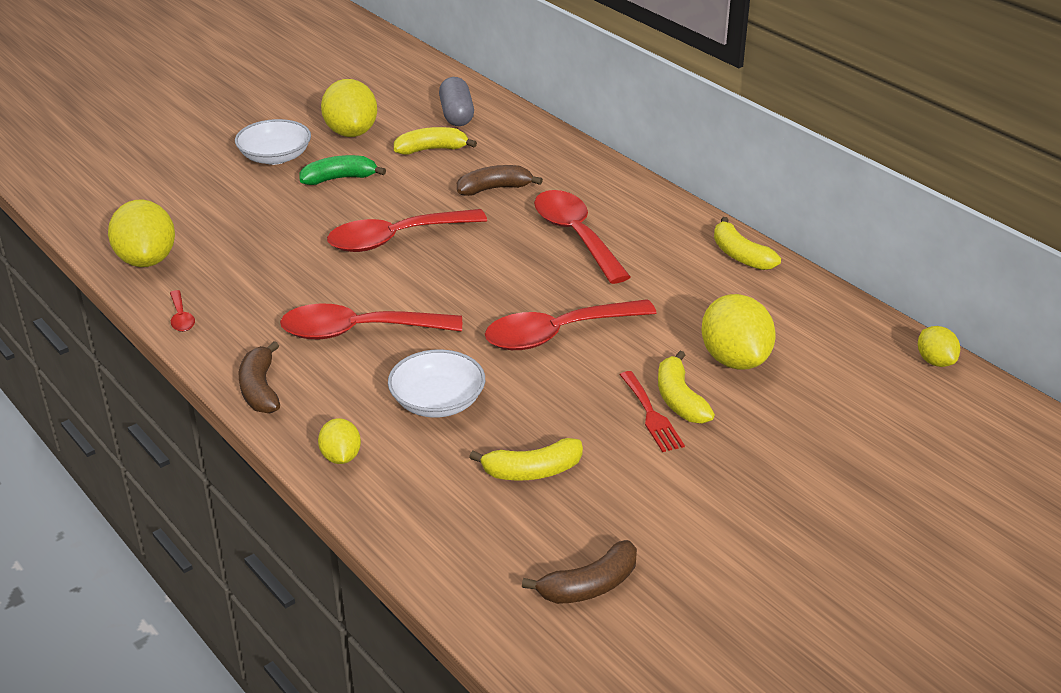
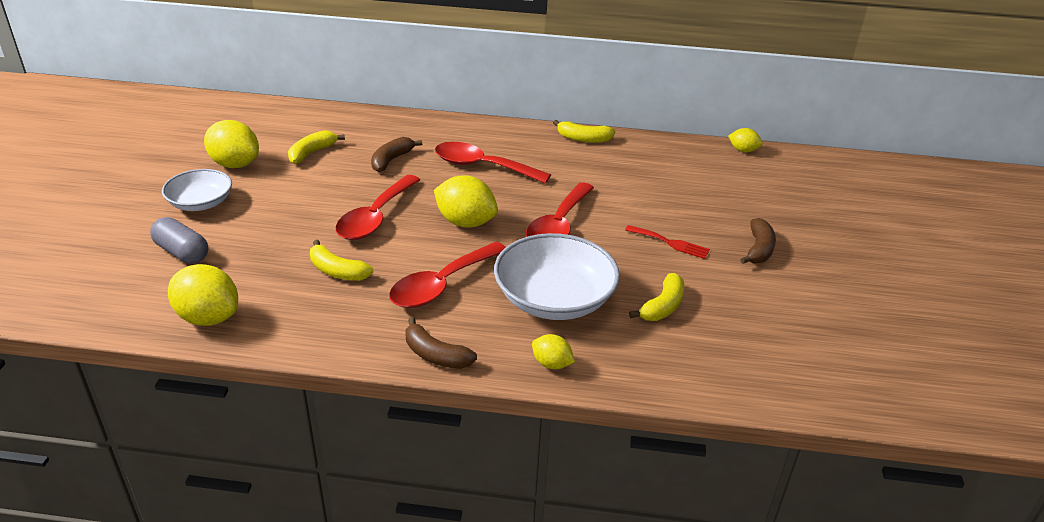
camera: 45 degrees left, 0 degrees up
(181, 317) = (302, 341): red spoon -> none
(339, 178) = (274, 197): green banana -> none
(437, 401) = (554, 299): white bowl -> white bowl, size x1.64
(456, 115) = (295, 125): grey capsule -> grey capsule (182, 252)
(589, 586) = (780, 347): brown banana -> brown banana (758, 249)
(679, 399) = (670, 227): yellow banana -> yellow banana (337, 271)
(734, 359) = (663, 193): yellow lemon -> yellow lemon (465, 222)

